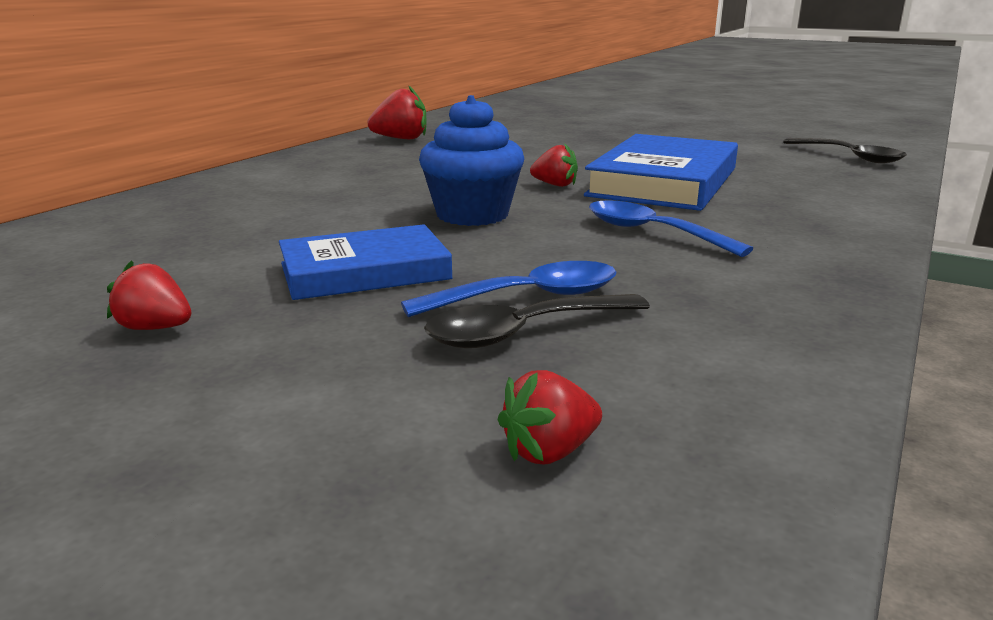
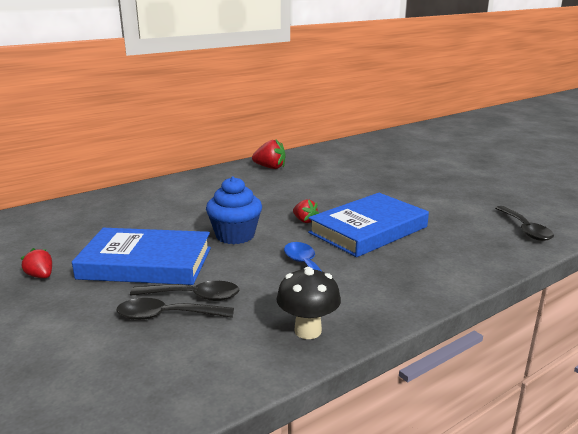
camera: 25 degrees right, 0 degrees up
(365, 271) = (146, 263): blue book -> blue book, size x1.56
(528, 297) = (193, 296): blue spoon -> black spoon
(549, 451) = (103, 377): red strawberry -> none
(787, 301) = (308, 331): none -> black mushroom

